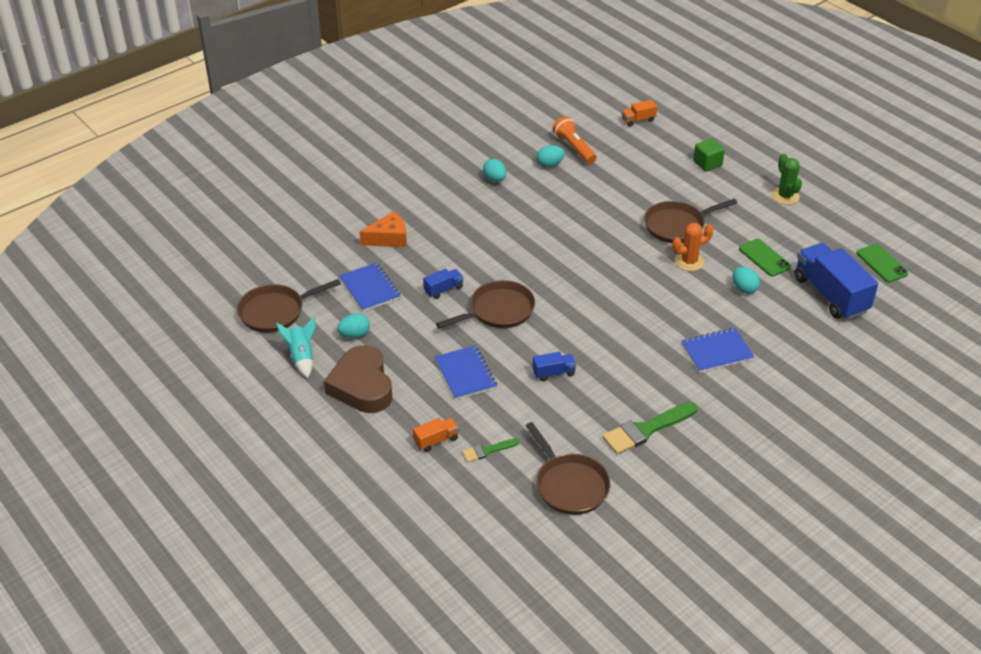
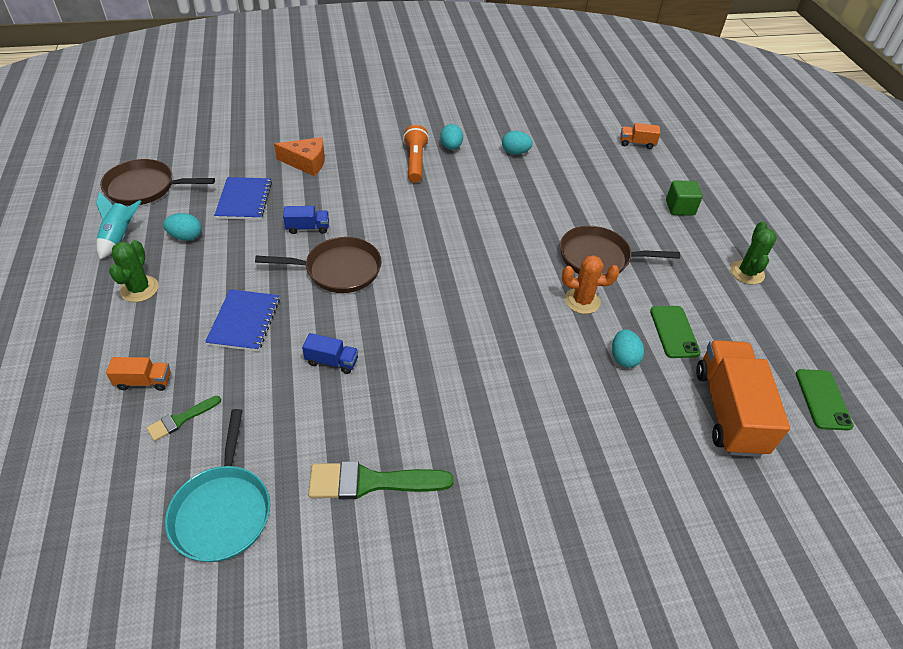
camera: 25 degrees right, 5 degrees up
(362, 386) = (139, 289): brown heart -> green cactus
(487, 450) = (181, 419): green brush -> green brush turned 45 degrees counterclockwise
(569, 485) = (223, 511): brown pan -> turquoise pan
(574, 148) = (551, 146): orange flashlight -> orange flashlight (415, 162)
(717, 352) = (534, 421): blue notebook -> none
(830, 295) = (728, 411): blue truck -> orange truck

